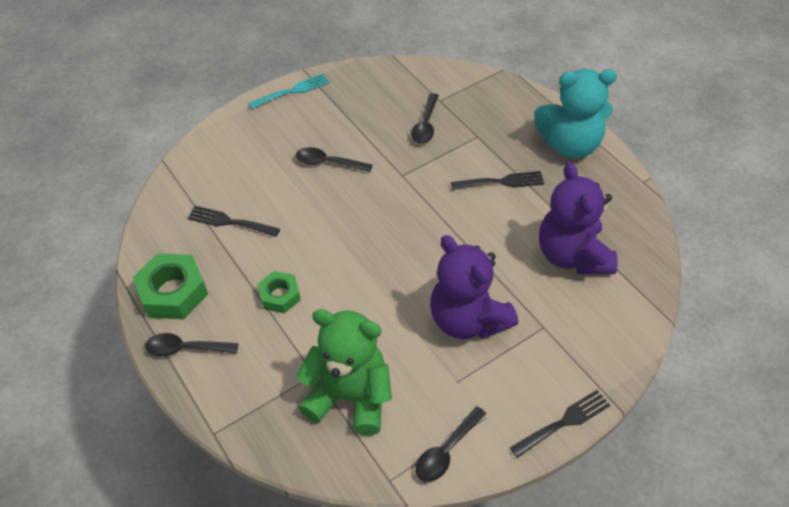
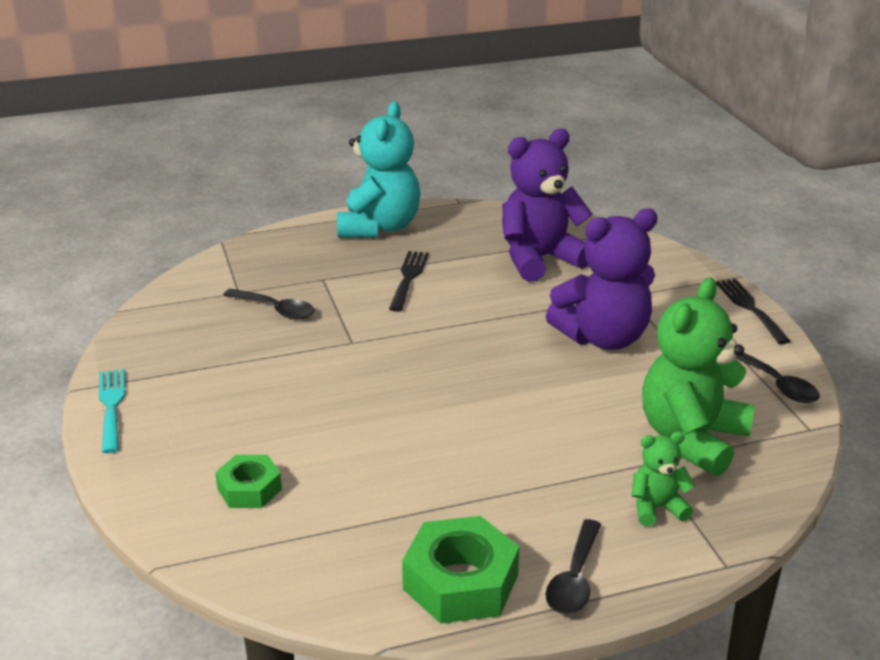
camera: 75 degrees left, 20 degrees down
(229, 222) = (347, 505): black fork -> none
(264, 384) = (657, 508): none -> green teddy bear
(280, 296) = (511, 474): green nut -> green nut (249, 489)
(328, 163) = (288, 396): black spoon -> none
(572, 255) = (540, 259): purple teddy bear -> purple teddy bear turned 150 degrees clockwise

